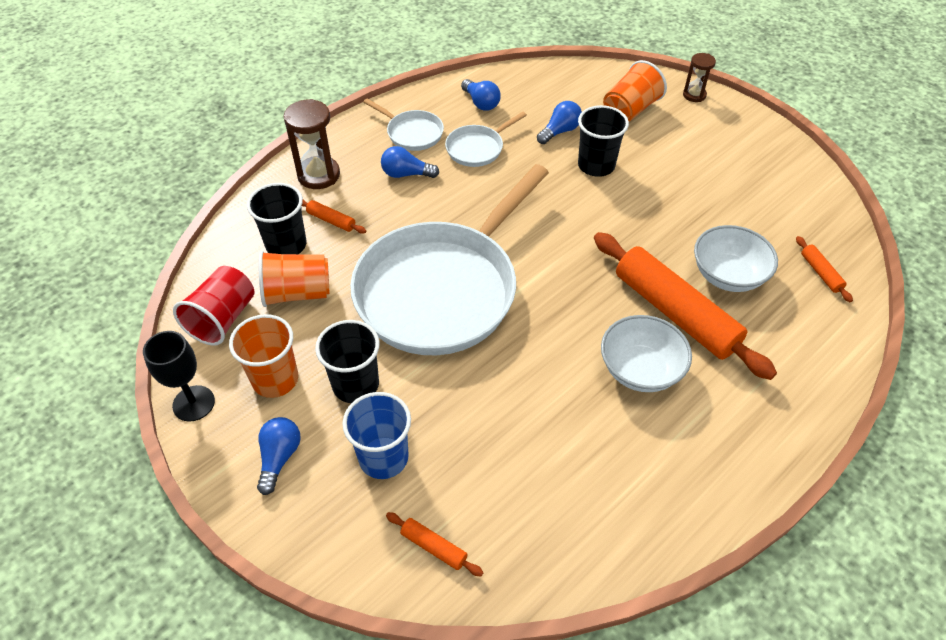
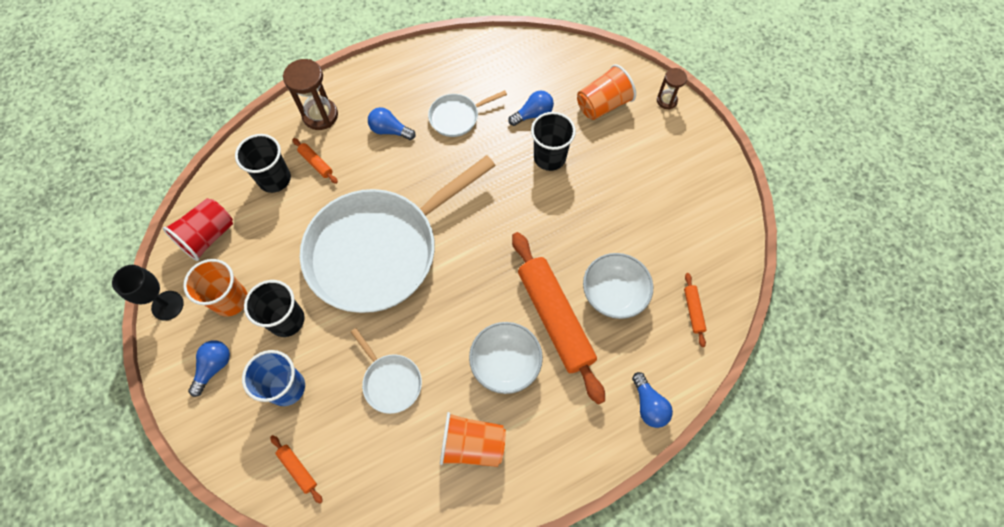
camera: 15 degrees right, 15 degrees up
(297, 293) = (269, 226): orange cup -> orange cup (472, 444)
(412, 133) = (409, 89): white pan -> white pan (390, 381)
(481, 103) = (477, 69): blue light bulb -> blue light bulb (648, 405)

